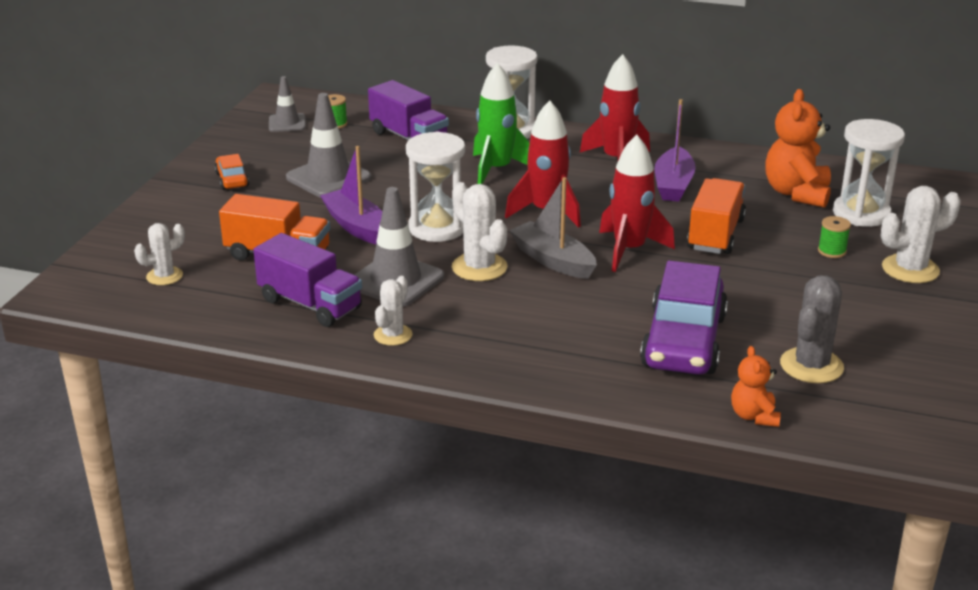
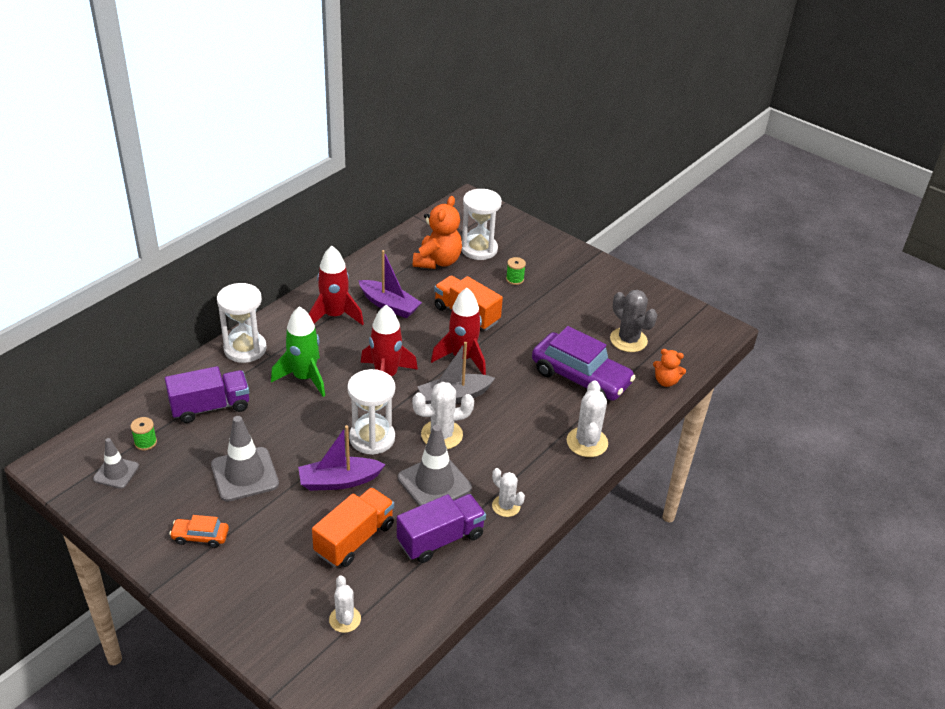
camera: 70 degrees left, 10 degrees up
(796, 193) = (437, 261): orange teddy bear -> orange teddy bear turned 105 degrees counterclockwise
(910, 269) = (551, 261): white cactus -> white cactus (587, 442)

